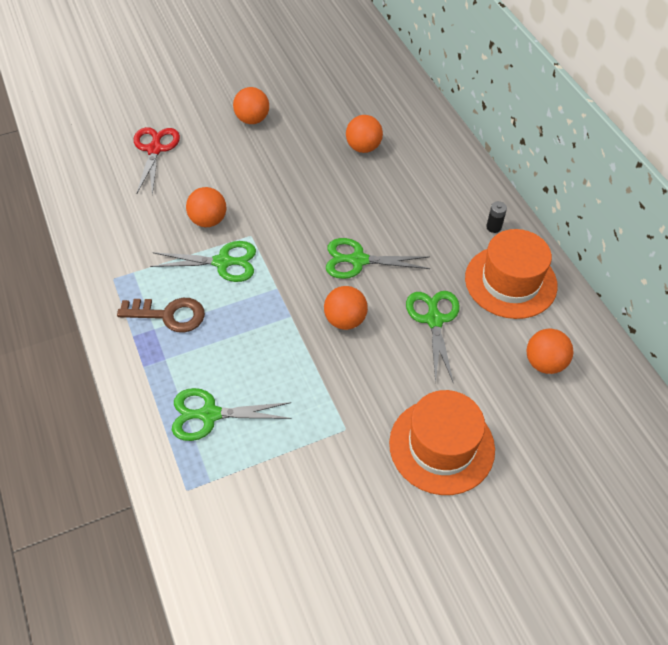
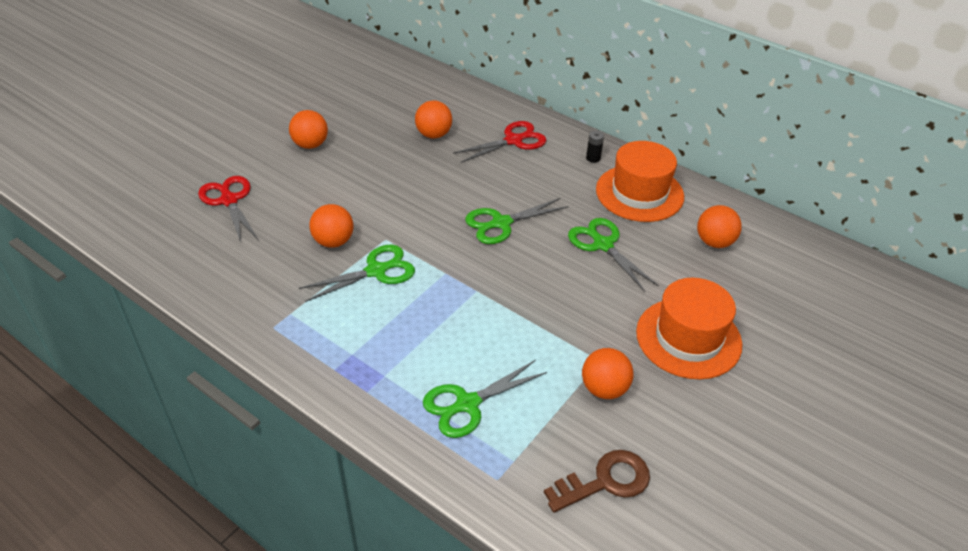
camera: 30 degrees left, 10 degrees down
(169, 315) = (358, 336): brown key -> brown key (605, 481)
(345, 320) = (528, 274): orange ball -> orange ball (604, 389)
(431, 180) = (513, 140): none -> red scissors

